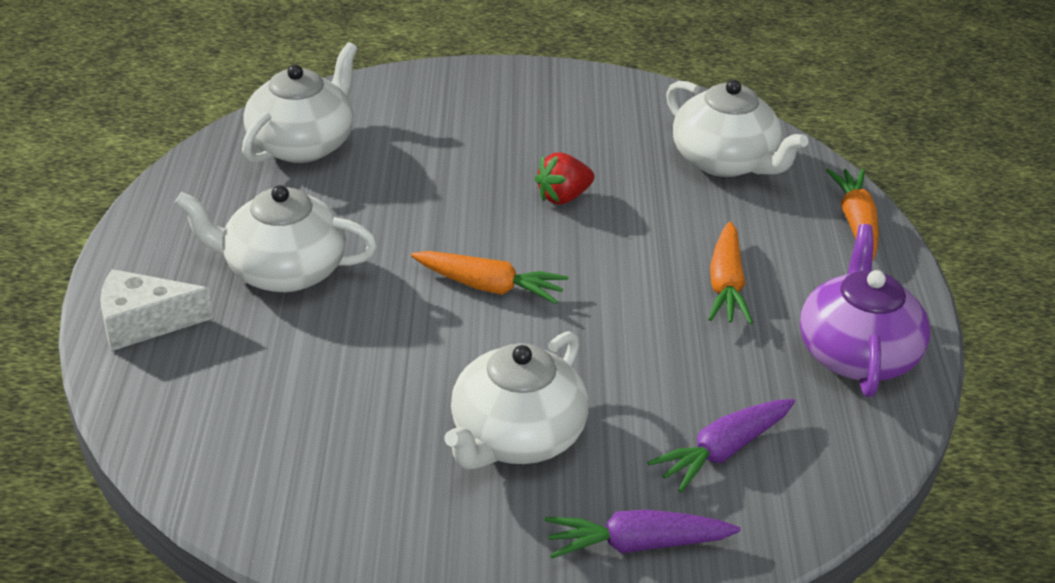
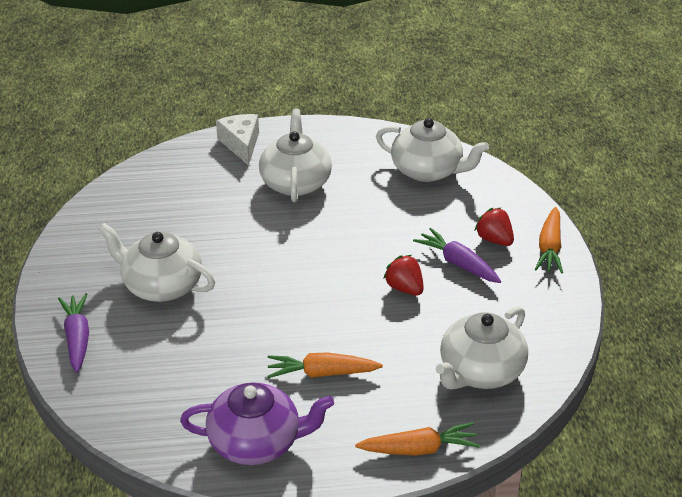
camera: 85 degrees right, 0 degrees up
(477, 114) = (494, 240): none -> red strawberry
(489, 287) = (297, 263): orange carrot -> orange carrot (549, 248)
(723, 451) = (154, 373): purple carrot -> purple carrot (458, 263)

